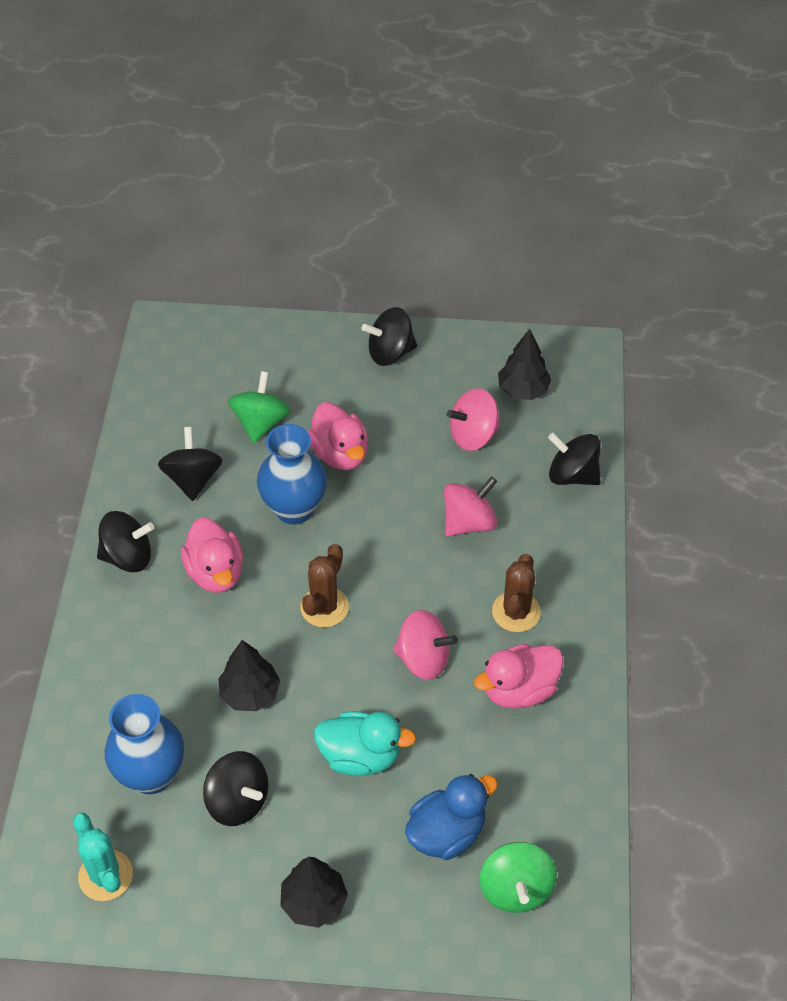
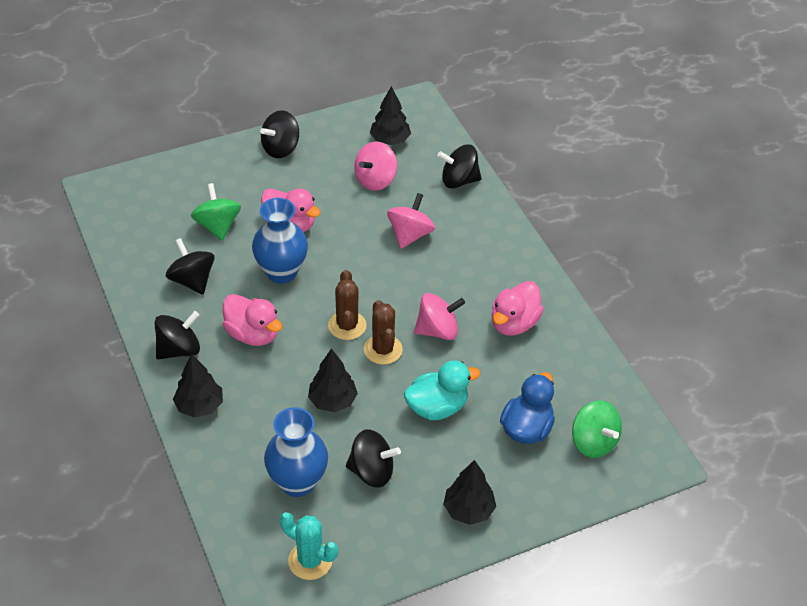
camera: 30 degrees left, 5 degrees down
(107, 634) = (199, 406): none -> black tree
(516, 612) = (479, 277): brown cactus -> brown cactus (383, 349)

